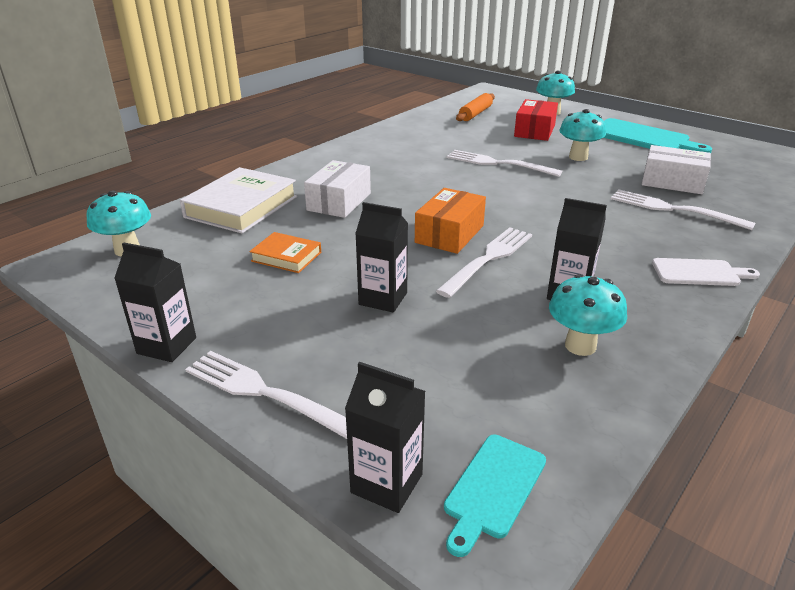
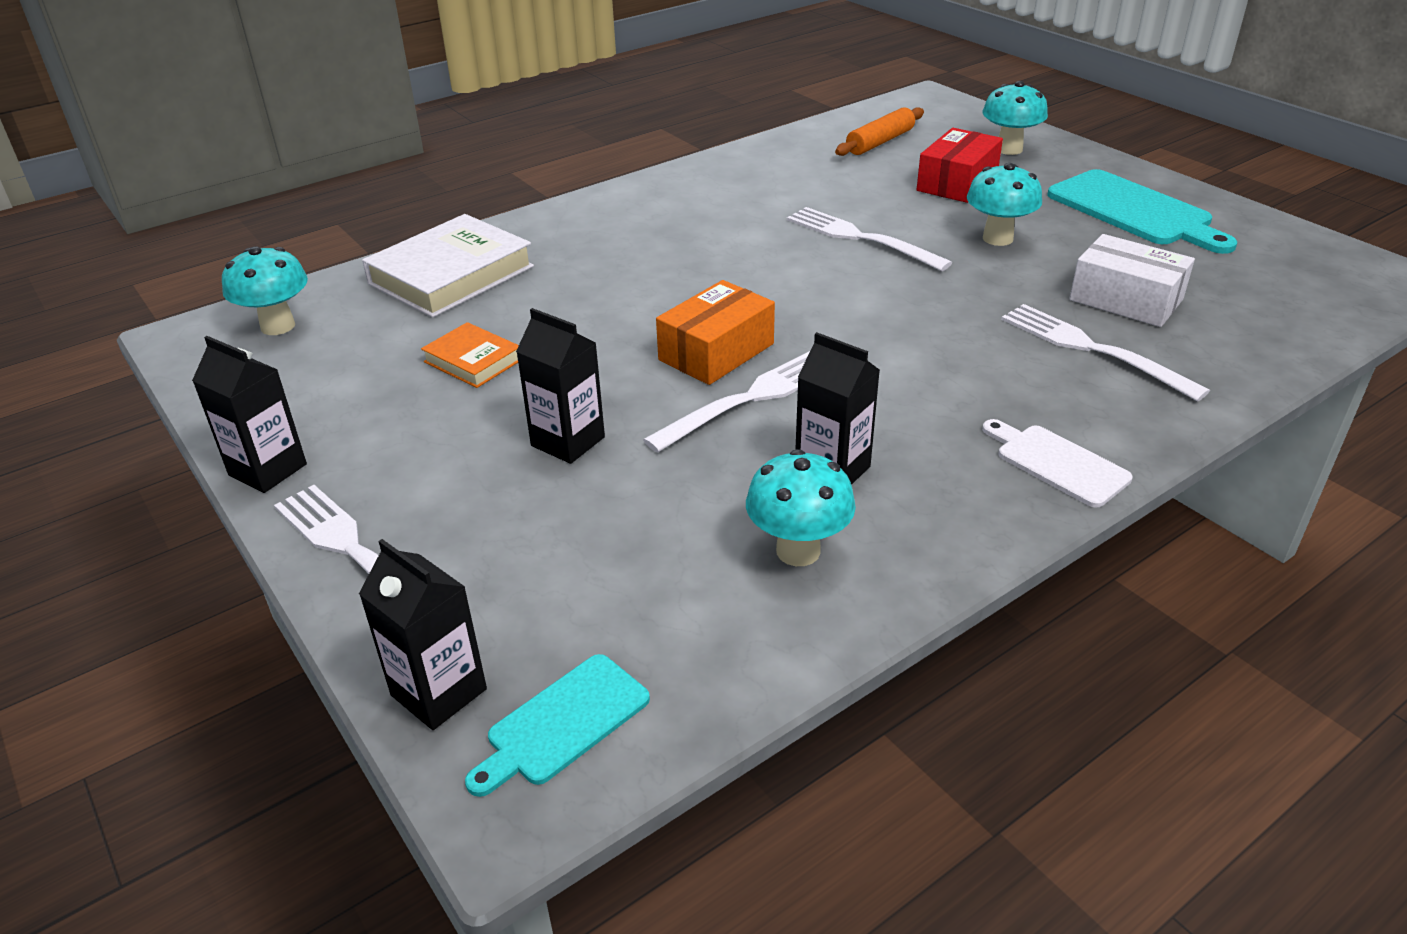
camera: 15 degrees right, 5 degrees up
(339, 202) = (588, 281): white box -> none
(699, 273) = (1057, 463): white cutting board -> white cutting board turned 150 degrees counterclockwise

